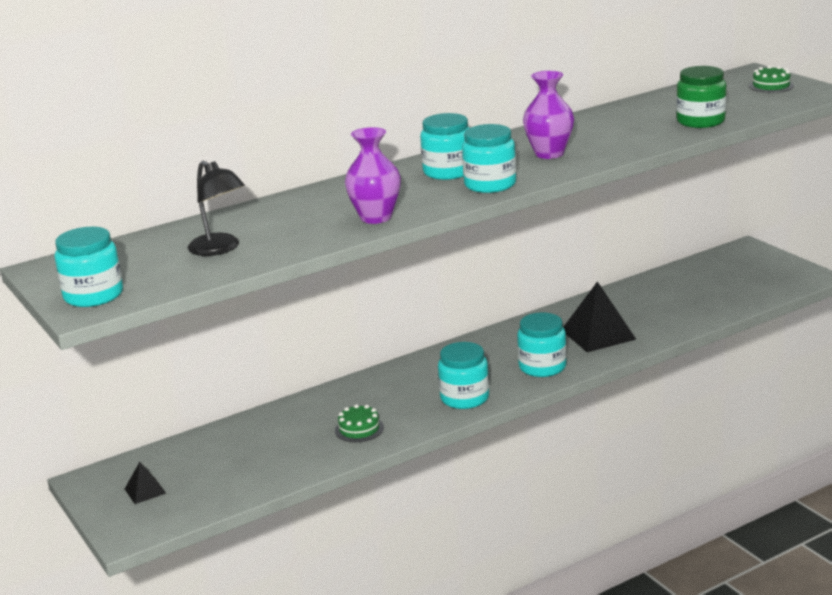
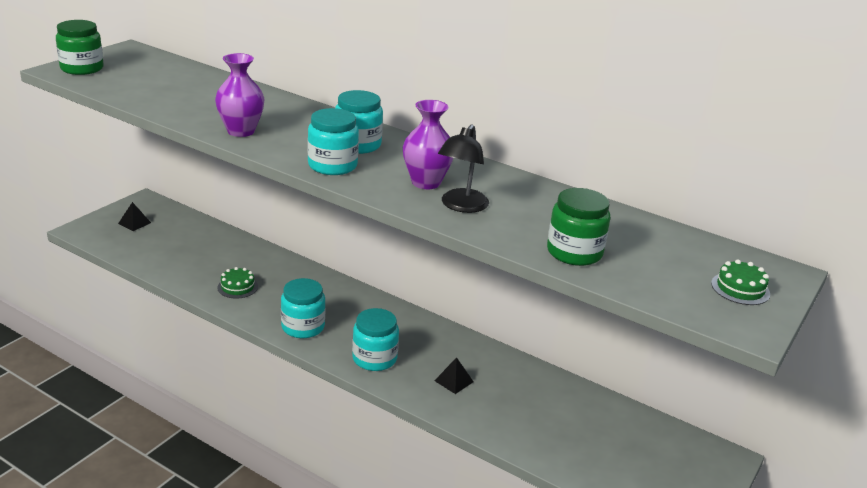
camera: 60 degrees right, 5 degrees up
(93, 295) = (82, 68): turquoise jar -> green jar
(220, 249) = (167, 90): black lamp -> black lamp (461, 206)
(598, 334) = (454, 381): black pyramid -> black pyramid, size x0.51

